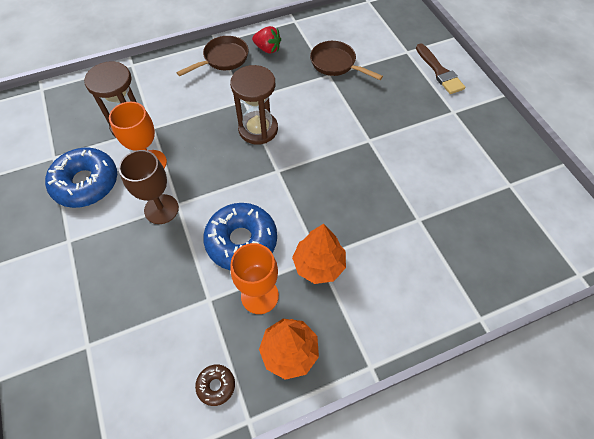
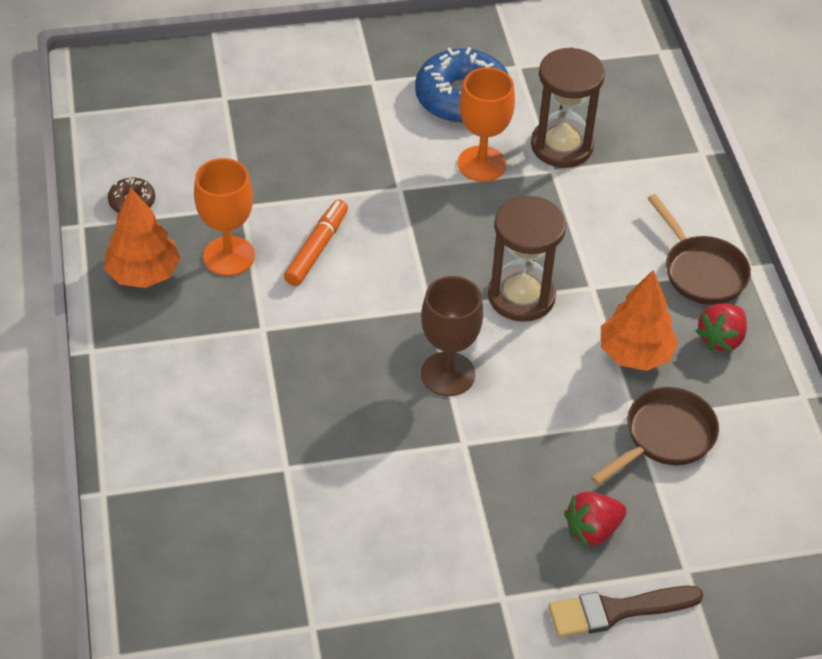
camera: 100 degrees right, 10 degrees down
(161, 209) = (396, 170): brown goblet -> brown goblet (448, 374)
(241, 241) = (317, 248): blue donut -> orange marker
(319, 264) = (251, 326): orange tree -> orange tree (635, 354)
(400, 84) = (592, 530): none -> red strawberry

